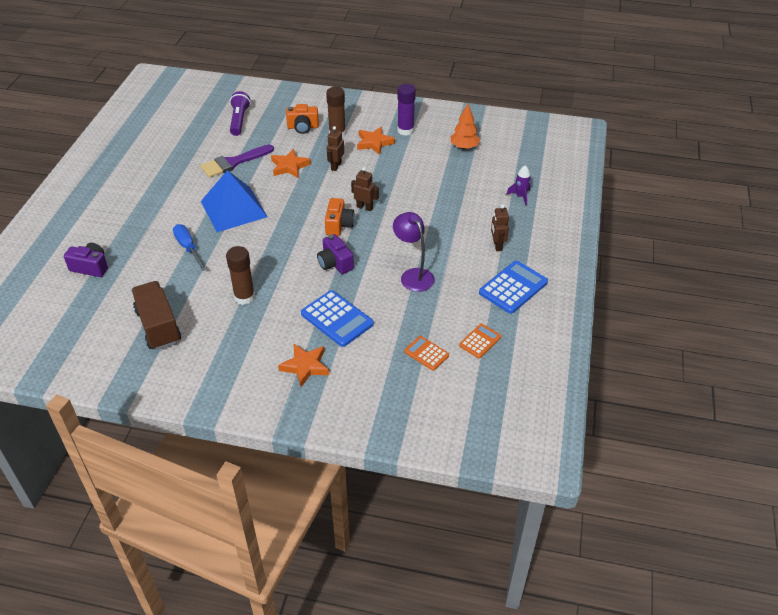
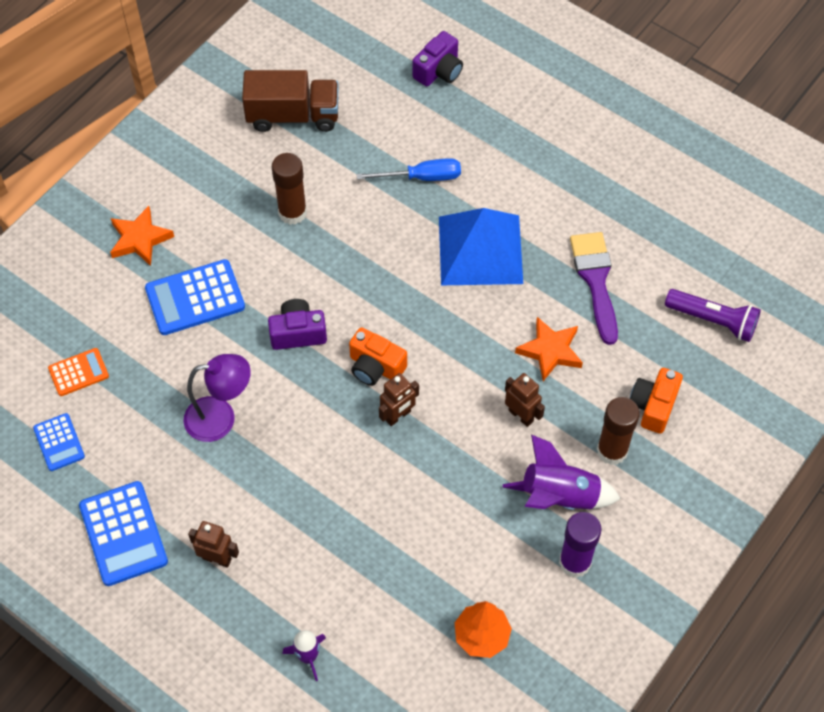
camera: 115 degrees right, 15 degrees up
(374, 143) = (559, 497): orange star -> purple rocket
(480, 341) = (59, 442): orange calculator -> blue calculator

